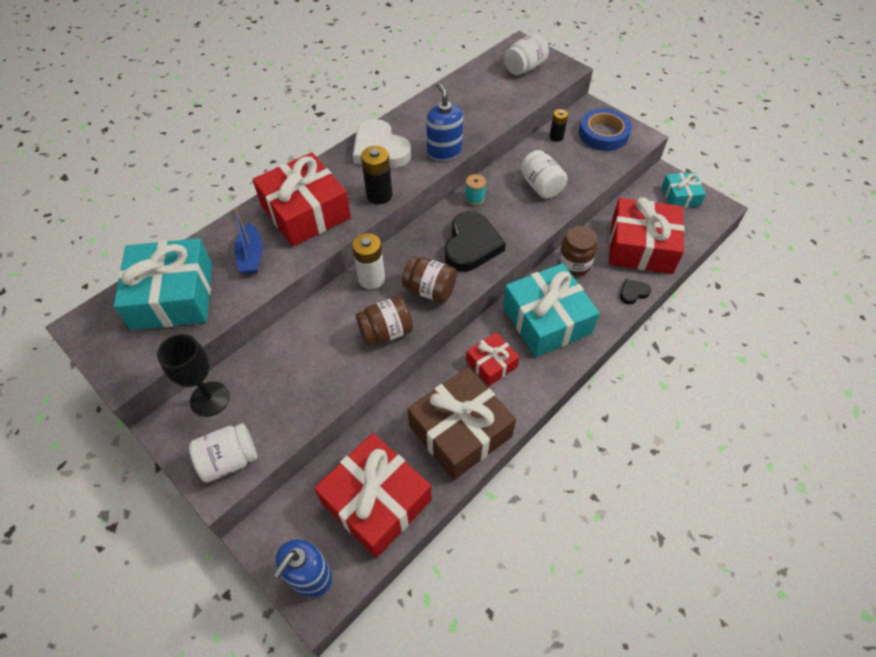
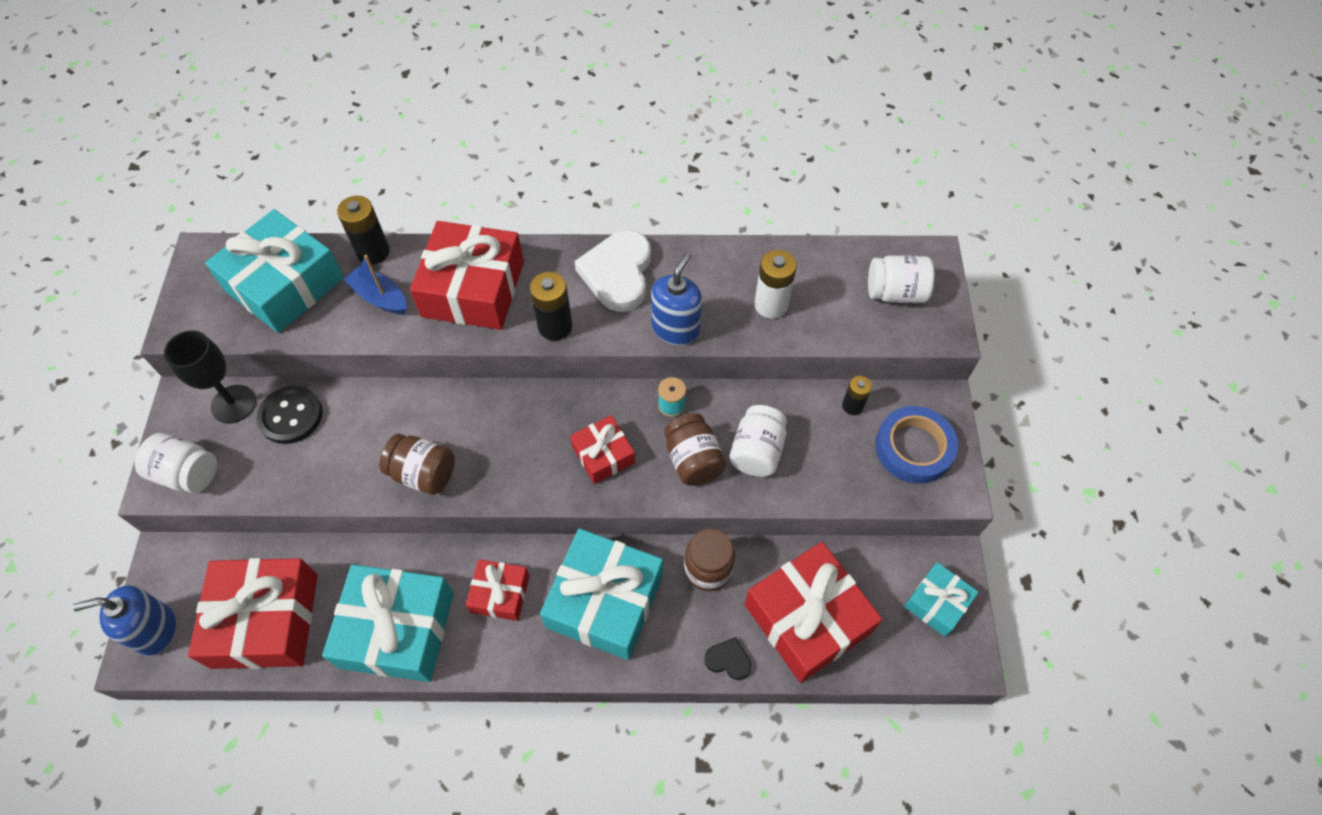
camera: 45 degrees right, 5 degrees up
(213, 238) = (373, 252): none -> black battery
(251, 256) = (380, 297): blue boat -> blue boat turned 90 degrees clockwise
(260, 373) = (291, 416): none -> black button
(371, 279) = (475, 407): white battery -> white battery (771, 305)
(430, 290) = (508, 467): brown jar -> brown jar (693, 460)
(460, 431) = (397, 629): brown gift -> turquoise gift
(471, 245) = (603, 455): black heart -> red gift

